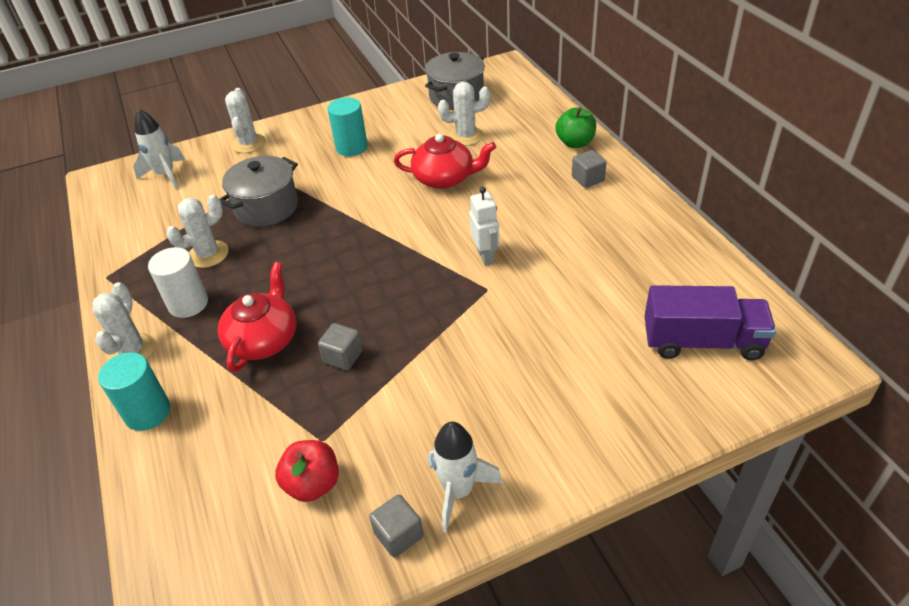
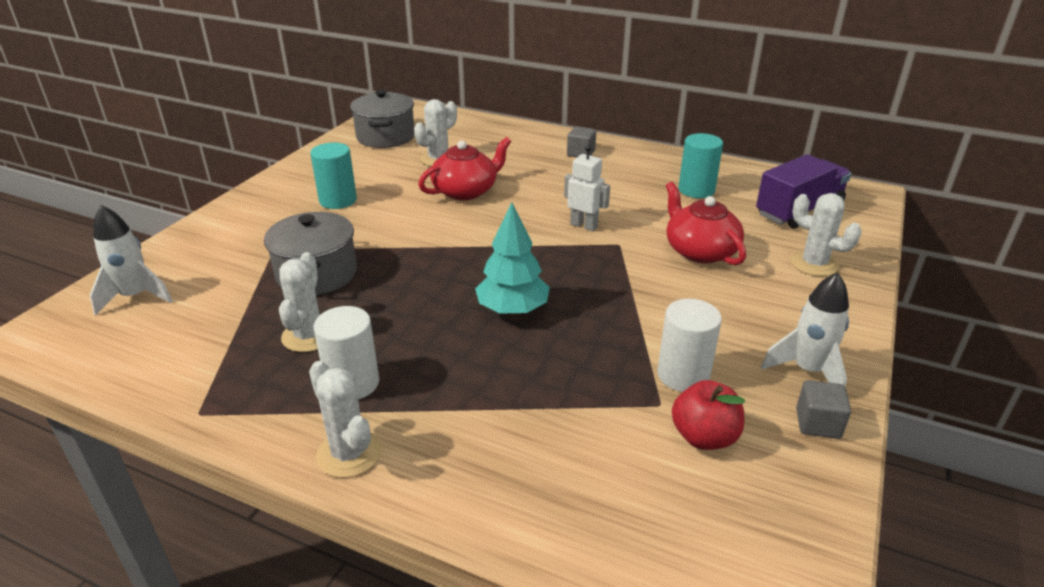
camera: 45 degrees left, 10 degrees down
(147, 412) = (457, 490): turquoise cylinder -> turquoise cylinder (696, 190)
(248, 144) = (208, 235): white cactus -> white cactus (814, 264)
(264, 339) = (485, 367): red teapot -> red teapot (700, 251)
(337, 304) = (512, 309): none -> turquoise tree
(343, 356) = (579, 341): grey cube -> none
(368, 430) = (683, 375): none -> white cylinder
(575, 143) = (536, 136): green apple -> none

